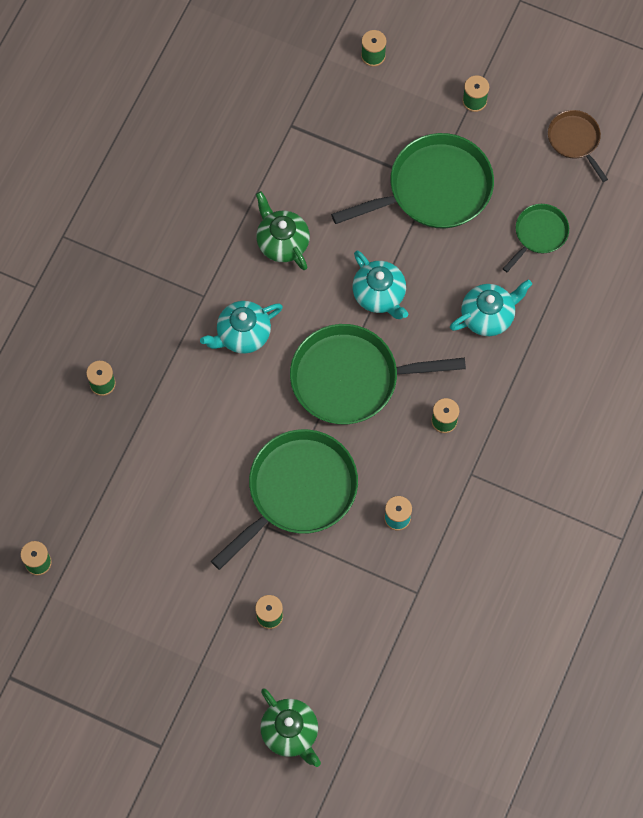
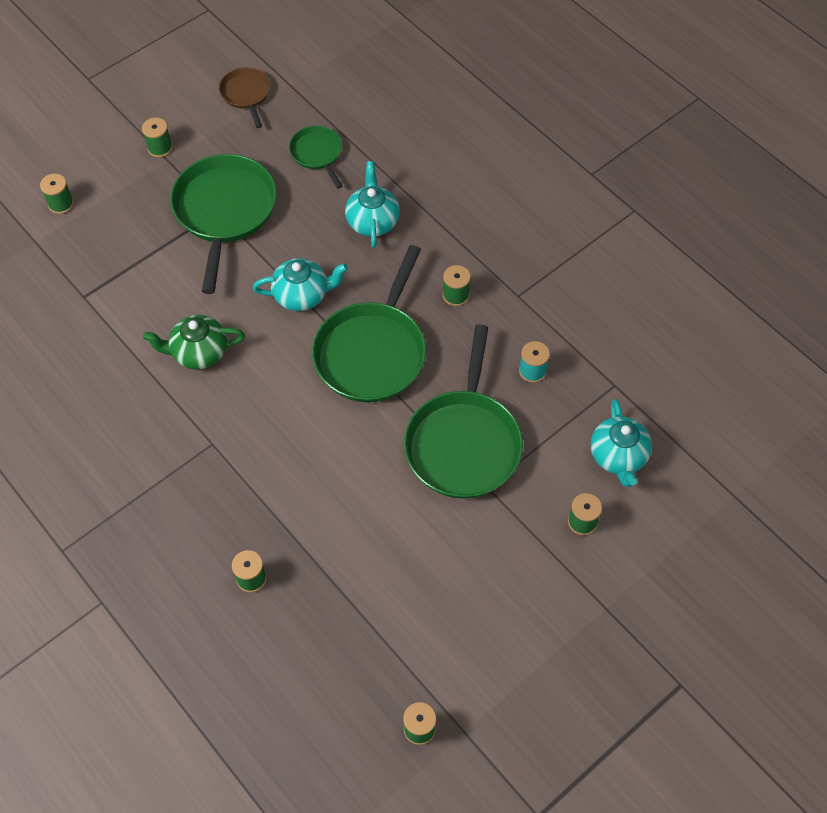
camera: 65 degrees left, 10 degrees down
(243, 334) = (274, 425): turquoise teapot -> turquoise teapot (618, 456)
(290, 732) = (712, 552): green teapot -> none
(298, 491) = (463, 443): green pan -> green pan turned 150 degrees counterclockwise
(575, 140) = (246, 94): brown pan -> brown pan turned 75 degrees clockwise

